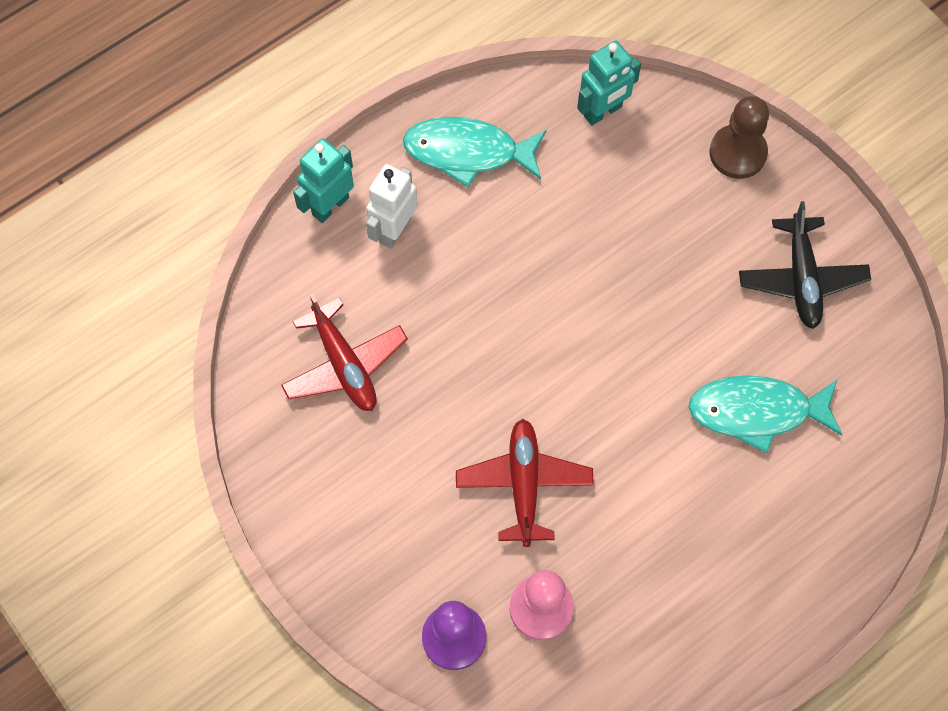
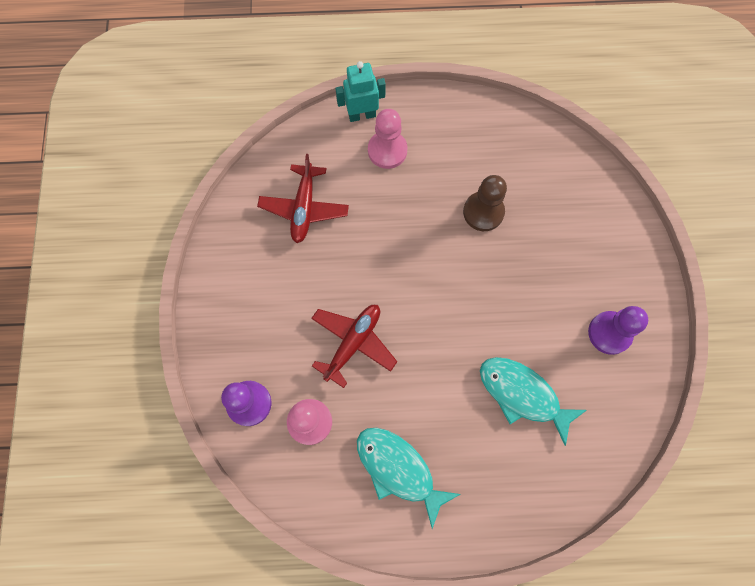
camera: 35 degrees right, 5 degrees up
(394, 230) = (387, 150): white robot -> pink pawn
(468, 152) = (461, 133): turquoise fish -> turquoise fish (398, 469)
(603, 112) = (558, 158): turquoise robot -> none
(737, 153) = (624, 232): brown pawn -> brown pawn (483, 212)
(801, 278) = (609, 333): black plane -> purple pawn

